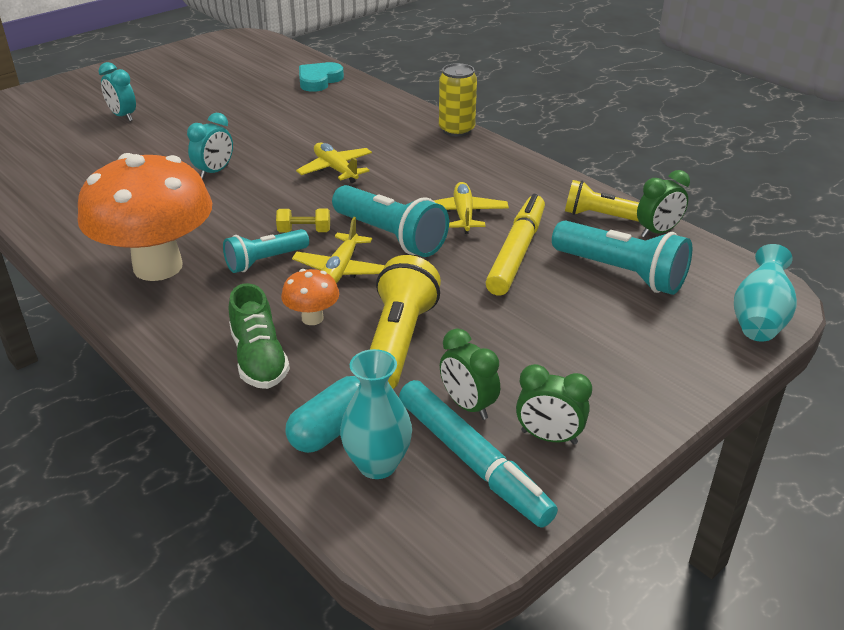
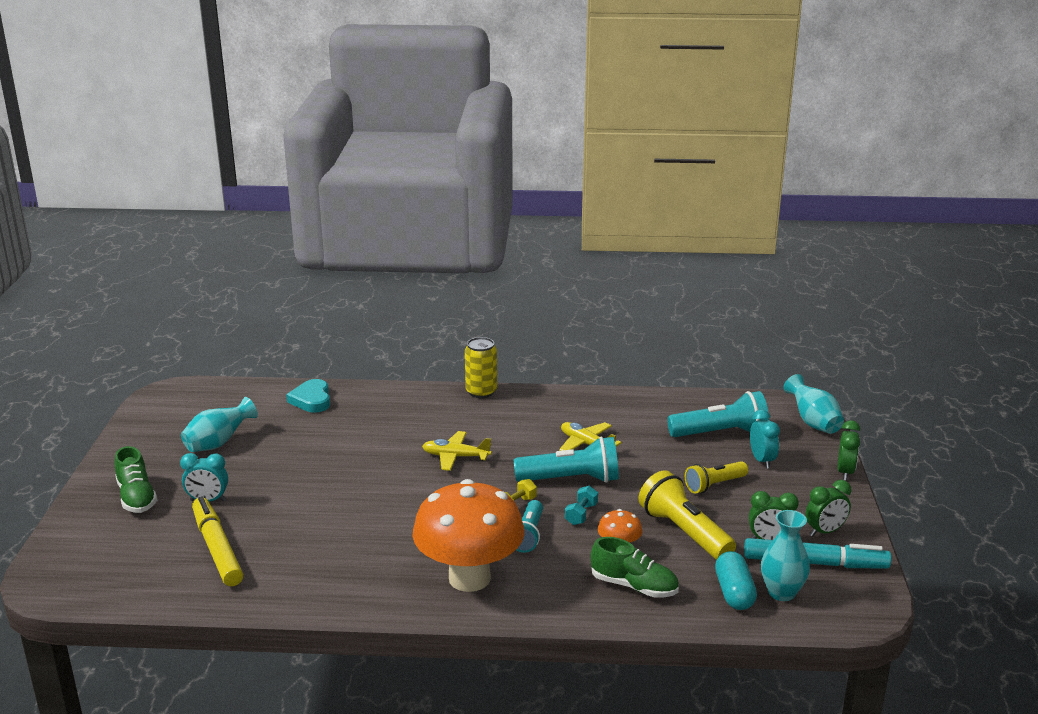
camera: 45 degrees left, 10 degrees down
(92, 94) = (136, 497): none -> green shoe
(204, 82) = (218, 443): none -> turquoise vase
(214, 172) = (375, 501): turquoise clock -> turquoise clock (762, 460)
(340, 270) = (581, 514): yellow plane -> turquoise dumbbell
(516, 252) = (653, 451): yellow marker -> yellow marker (217, 549)
(599, 216) = (657, 406): yellow flashlight -> yellow flashlight (714, 485)
(657, 232) = (699, 401): green clock -> green clock (845, 472)

